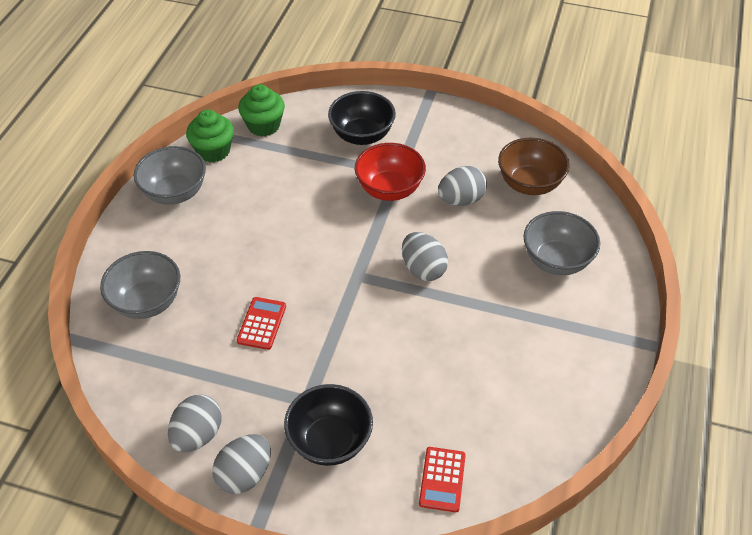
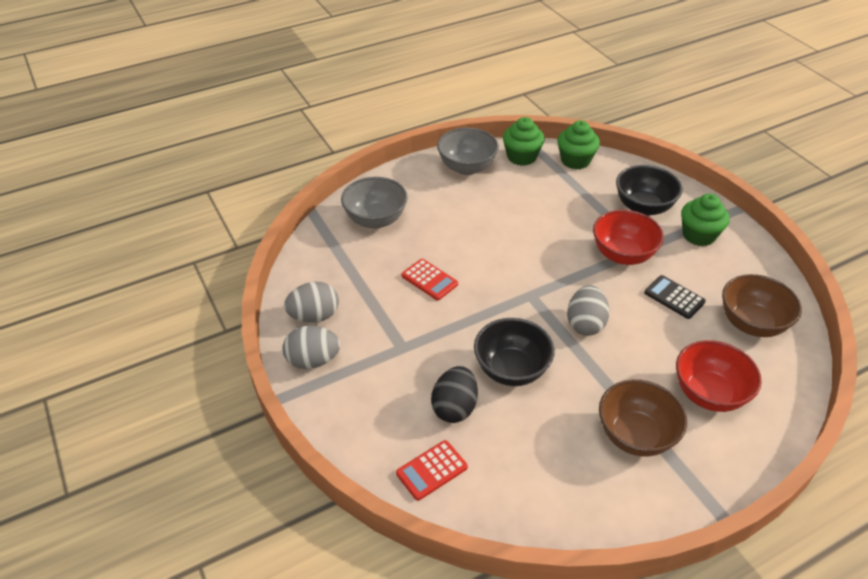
camera: 45 degrees right, 5 degrees down
(262, 323) = (429, 280): red calculator -> red calculator turned 75 degrees clockwise
(330, 441) = (387, 383): black bowl -> black bowl (511, 370)
(403, 416) = (454, 407): none -> black egg
(426, 134) = (698, 235): none -> green cupcake
(461, 200) = (674, 297): grey egg -> black calculator
(544, 331) = (635, 435): none -> brown bowl
(556, 261) = (709, 394): grey bowl -> red bowl

